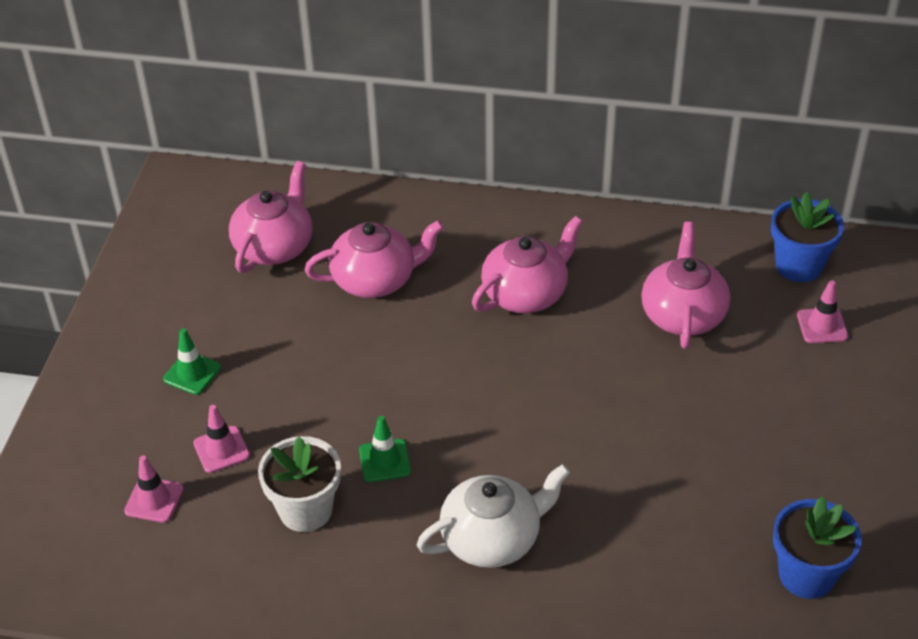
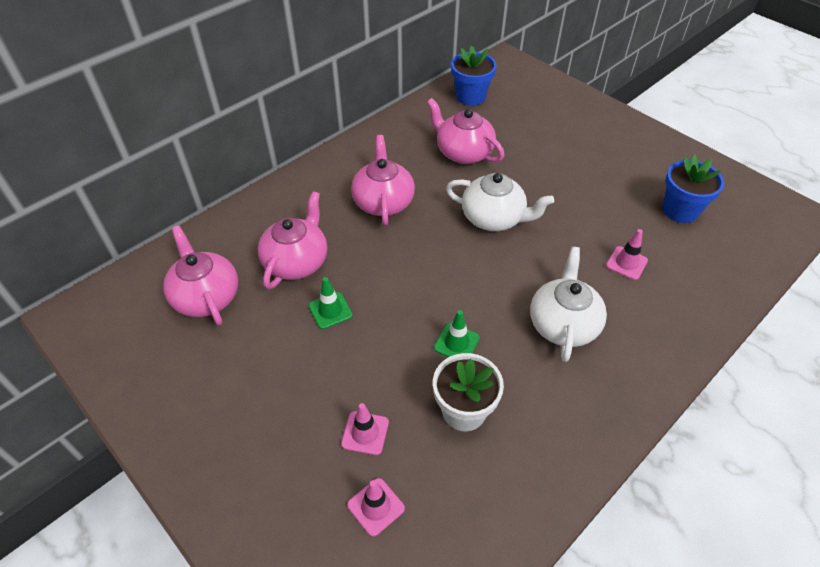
camera: 55 degrees left, 5 degrees up
(192, 373) = (274, 412): green traffic cone -> green traffic cone (330, 310)
(598, 399) = (494, 218): none -> white teapot
(822, 326) = (519, 112): pink traffic cone -> pink traffic cone (626, 263)

